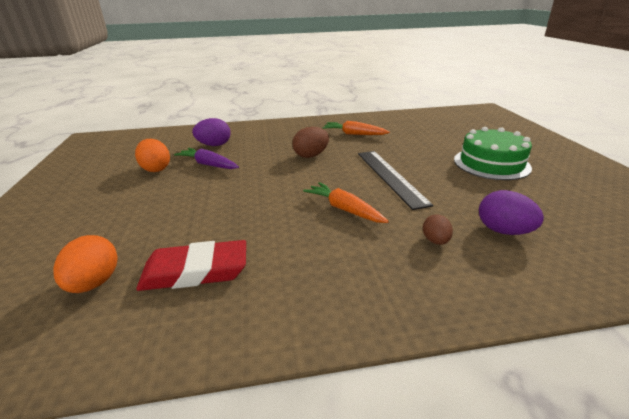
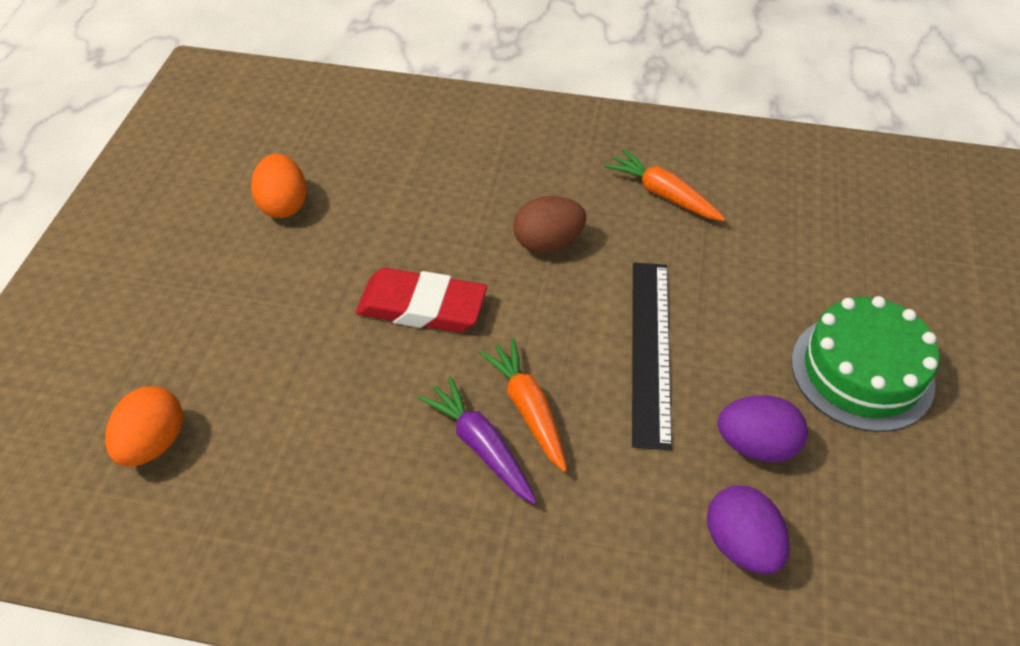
camera: 20 degrees right, 20 degrees up
(195, 271) = (274, 466): red eraser -> red eraser (422, 306)
(208, 165) = (368, 218): purple carrot -> purple carrot (481, 446)
(214, 145) = (396, 158): purple egg -> purple egg (756, 445)
(435, 241) = (621, 527): brown egg -> none

